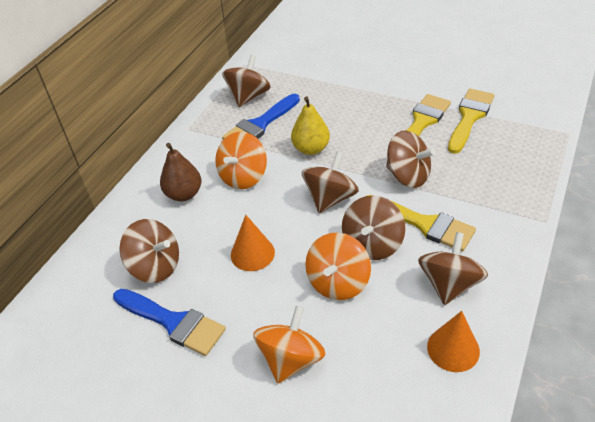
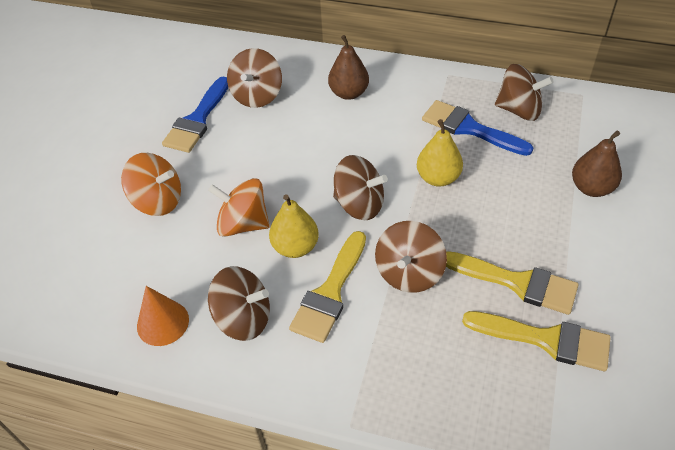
camera: 80 degrees right, 5 degrees up
(243, 177) = (381, 130): orange spinning top -> none
(252, 253) = (276, 155): orange cone -> none
(340, 76) = (591, 188): none -> brown pear
(372, 244) = (295, 247): brown spinning top -> yellow pear

